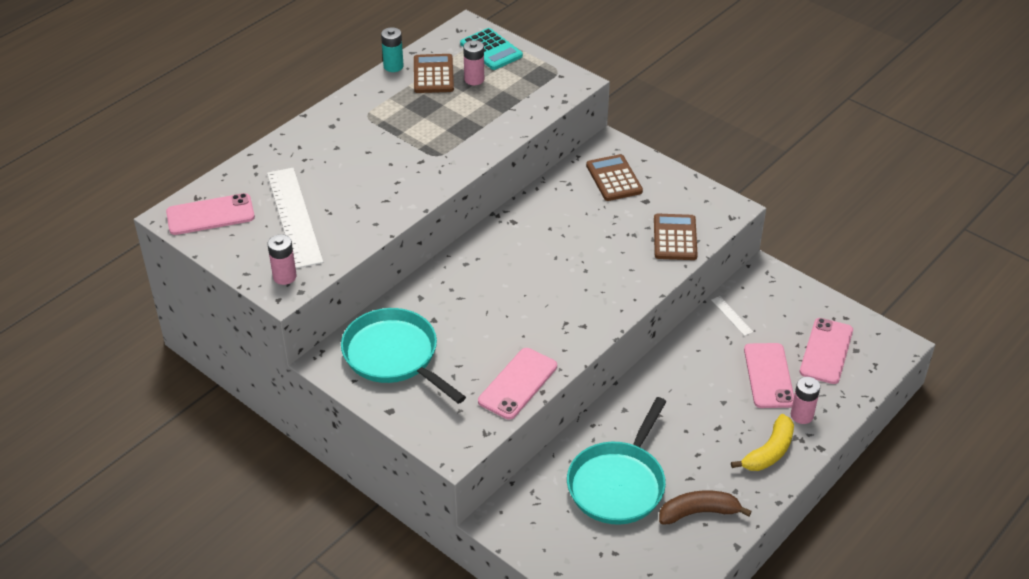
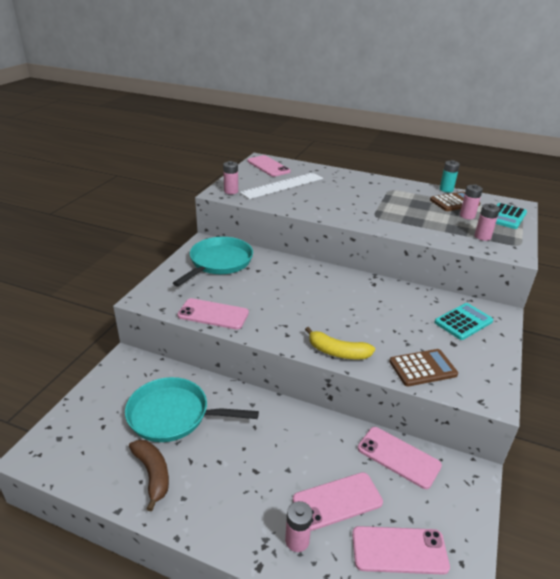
camera: 70 degrees right, 10 degrees down
(529, 89) = (482, 237): none -> pink battery
(614, 178) = (463, 322): brown calculator -> turquoise calculator
(731, 316) = (398, 457): white ruler -> pink phone
(769, 452) = (238, 518): yellow banana -> yellow banana (337, 352)

